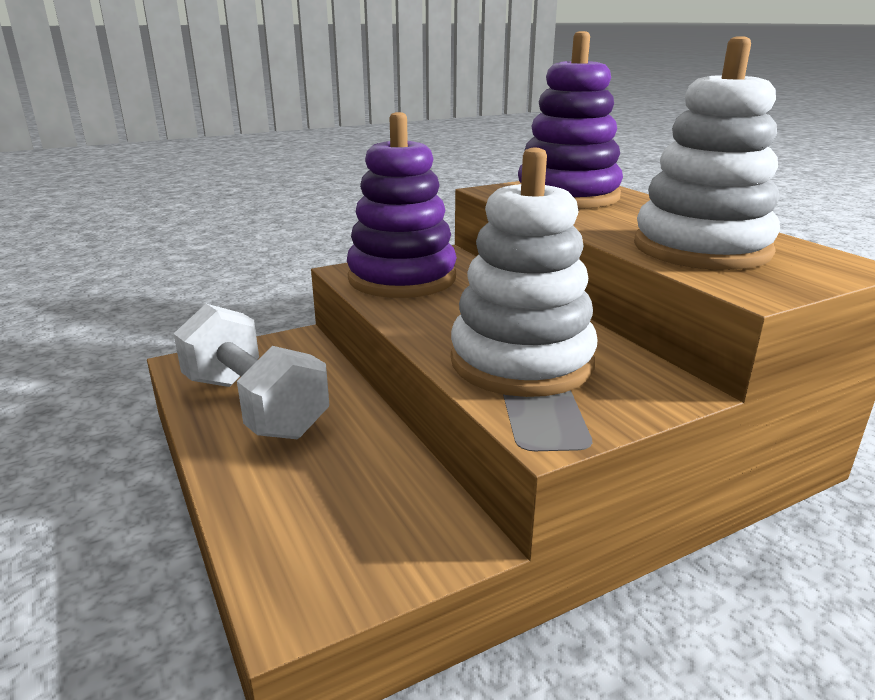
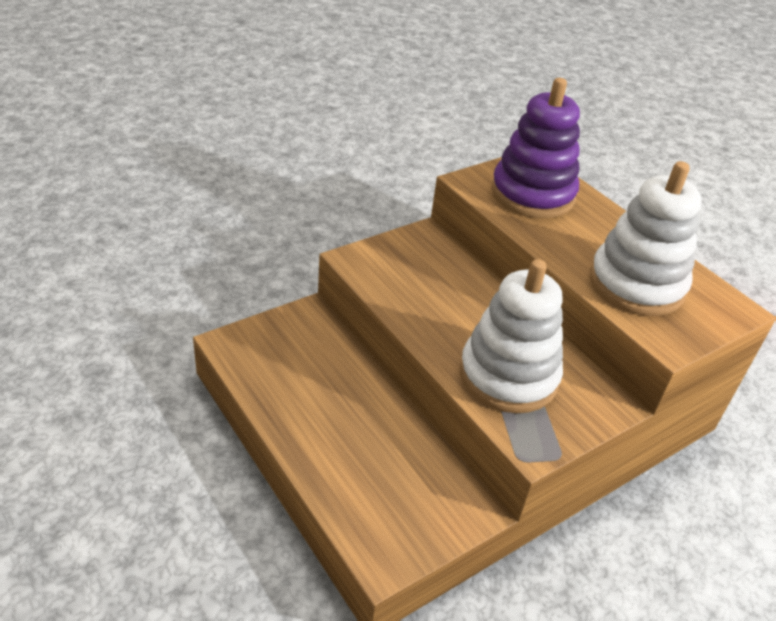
camera: 10 degrees left, 15 degrees up
(254, 406) = (301, 391): white dumbbell -> none
(402, 278) = (399, 270): purple stacking toy -> none

